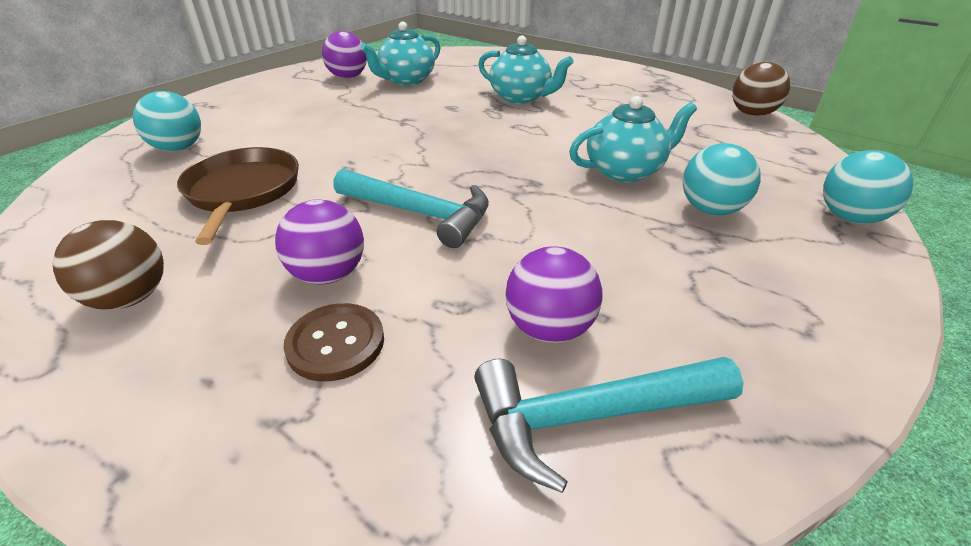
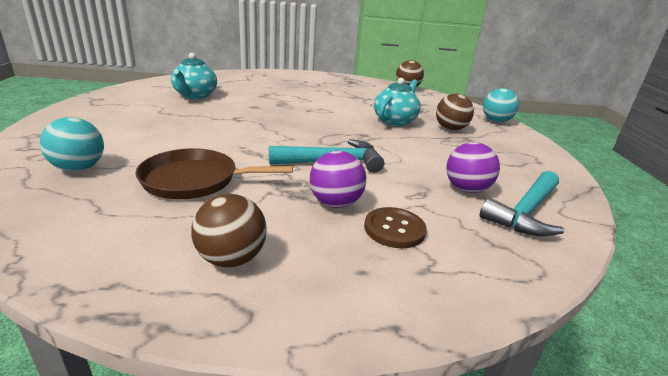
camera: 40 degrees left, 10 degrees down
(242, 191) = (195, 180): brown pan -> brown pan turned 45 degrees counterclockwise
(348, 77) = (144, 99): purple ball -> none
(521, 98) = (288, 95): turquoise teapot -> none
(710, 210) = (450, 129): turquoise ball -> brown ball

